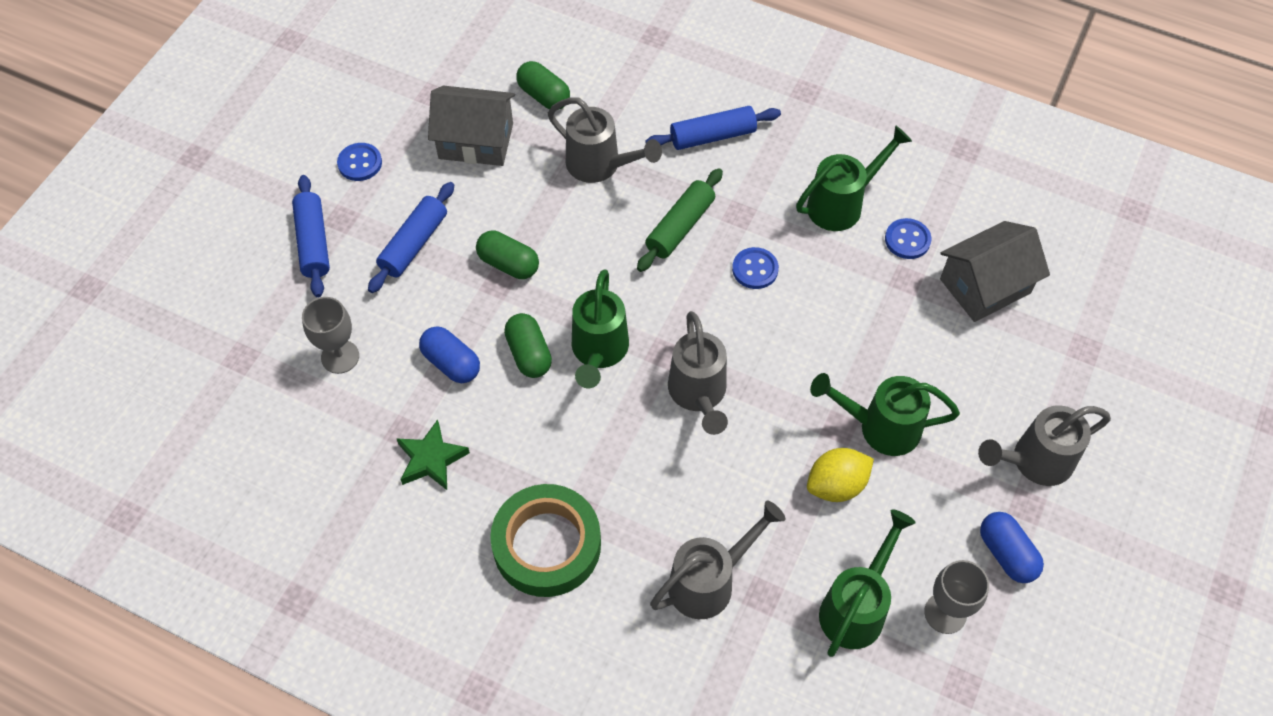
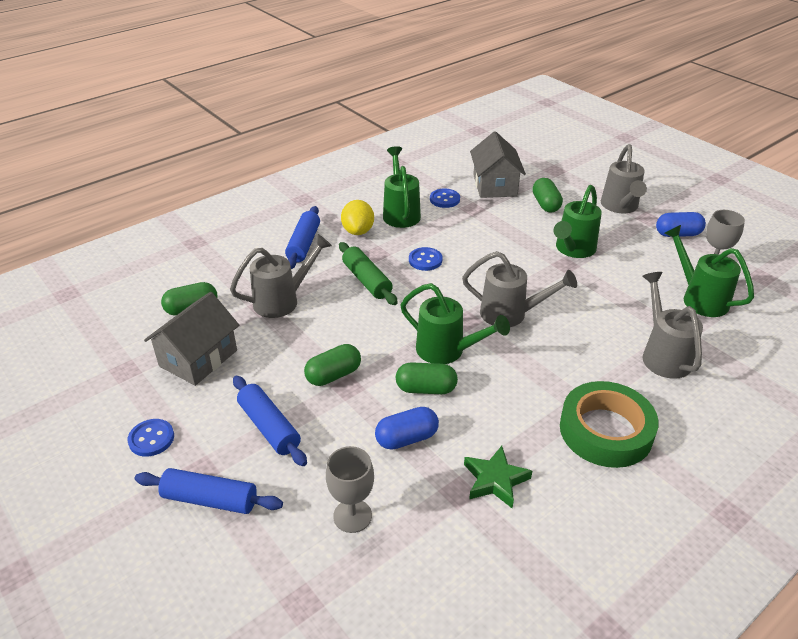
camera: 65 degrees left, 20 degrees down
(836, 485) = (608, 279): yellow lemon -> yellow lemon (358, 231)
(976, 363) = (545, 204): none -> green capsule

